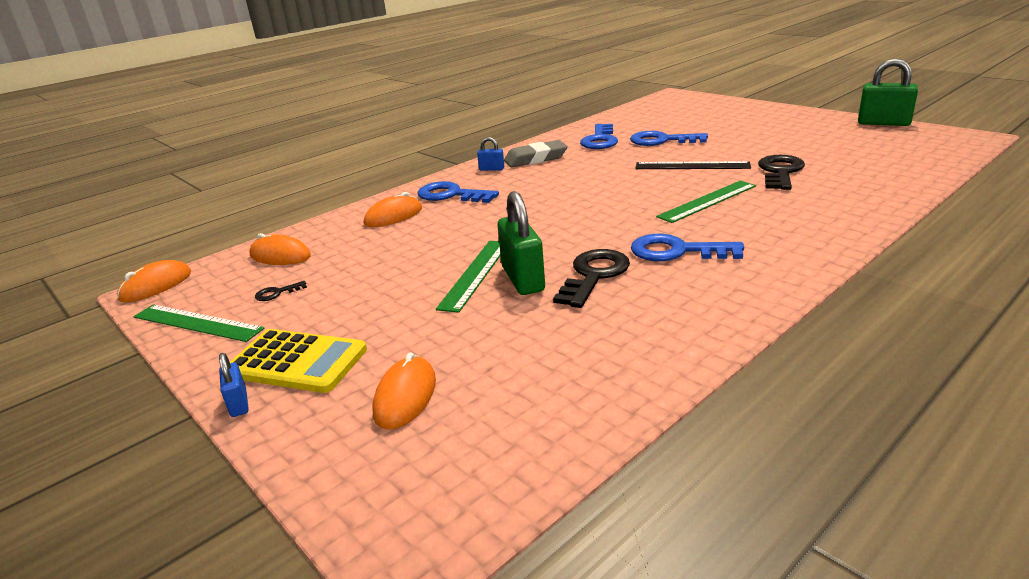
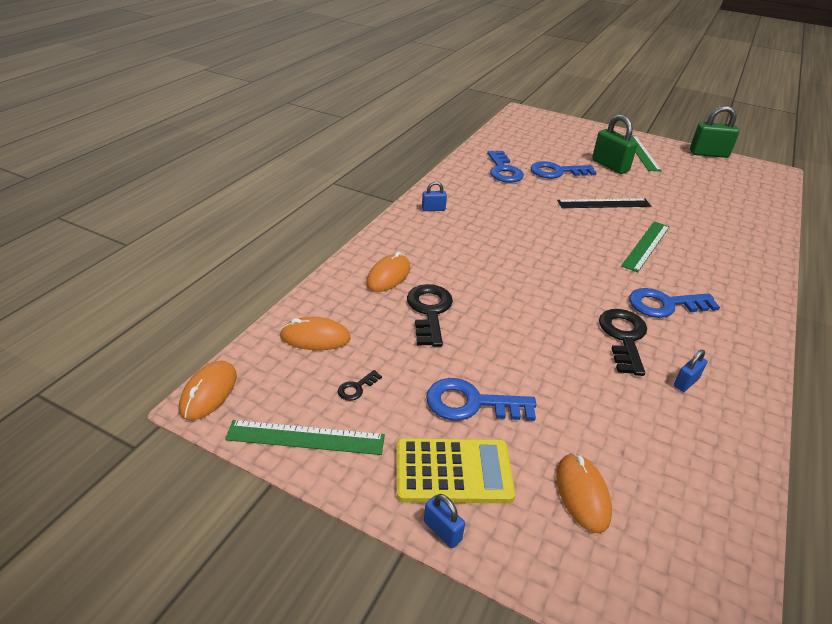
camera: 25 degrees left, 10 degrees up
(451, 195) = (422, 245): blue key -> blue key (472, 403)
(476, 274) = (526, 344): green ruler -> green ruler (641, 152)
(523, 279) = (570, 347): green padlock -> green padlock (610, 166)
(535, 159) = (464, 195): grey eraser -> none
(630, 319) = (686, 382): none -> blue padlock
(780, 172) = (675, 210): black key -> black key (429, 311)

